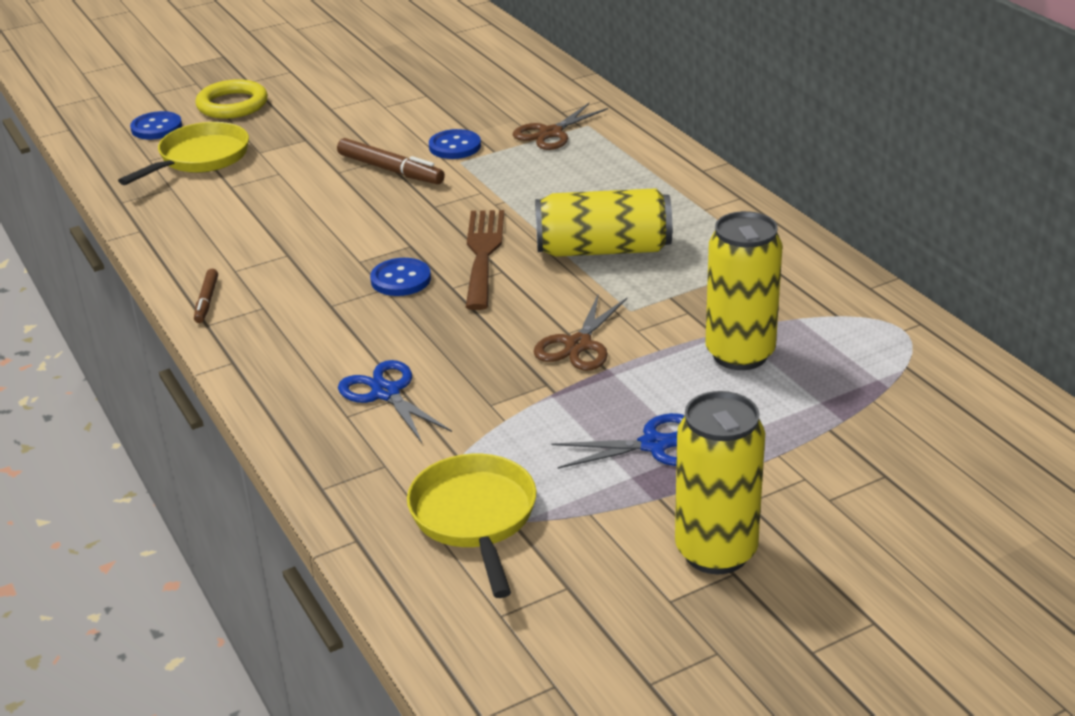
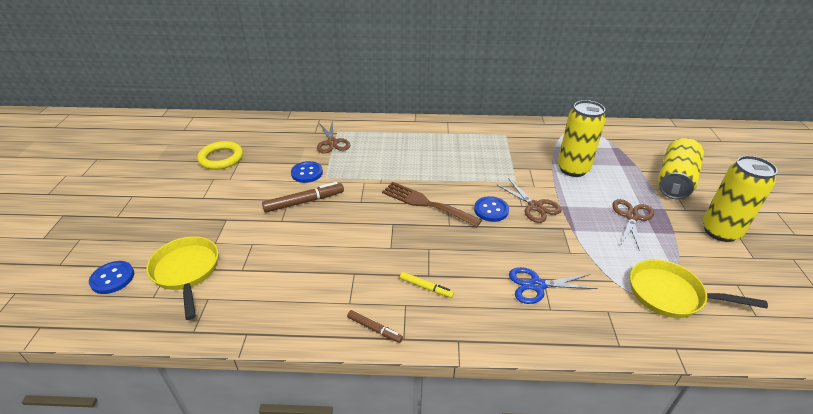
camera: 60 degrees left, 5 degrees up
(232, 105) = (136, 233): yellow ring -> yellow ring (221, 158)
(306, 311) = (426, 287): none -> yellow marker
(401, 279) = (425, 239): blue button -> blue button (491, 210)
(603, 249) = (457, 169): yellow can -> yellow can (675, 181)
(654, 445) = (632, 217): blue scissors -> brown scissors

